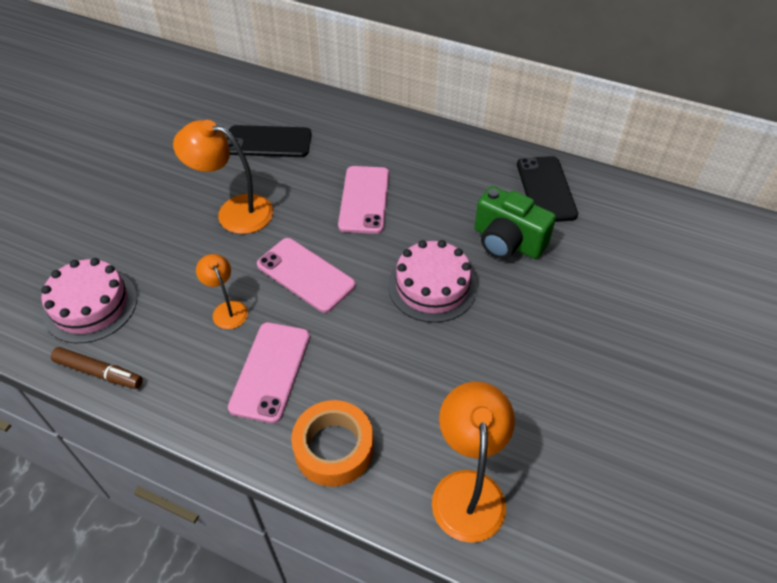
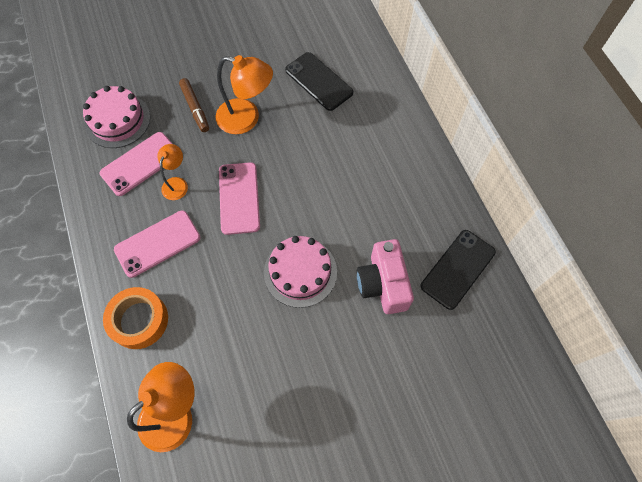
camera: 45 degrees right, 15 degrees up
(99, 372) = (83, 167): brown marker -> brown marker (195, 108)
(234, 211) = (246, 119): orange lamp -> orange lamp turned 135 degrees clockwise
(364, 199) = (329, 174): pink phone -> pink phone (140, 164)
(507, 241) = (383, 284): green camera -> pink camera

